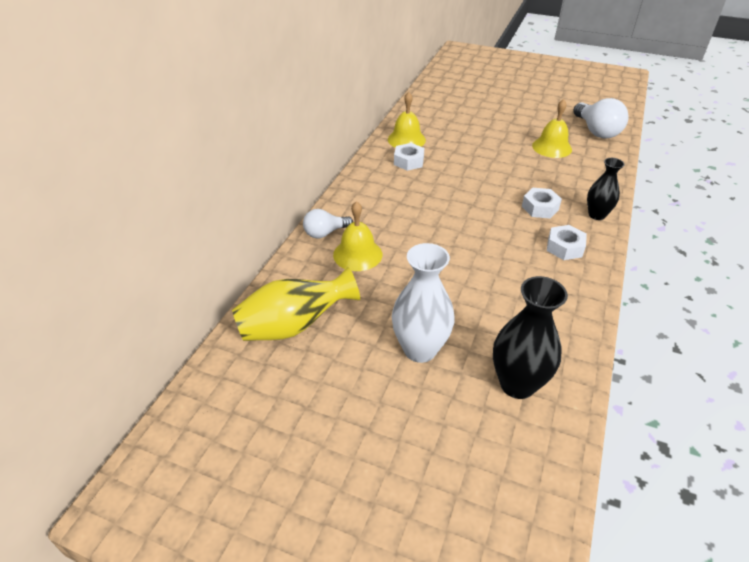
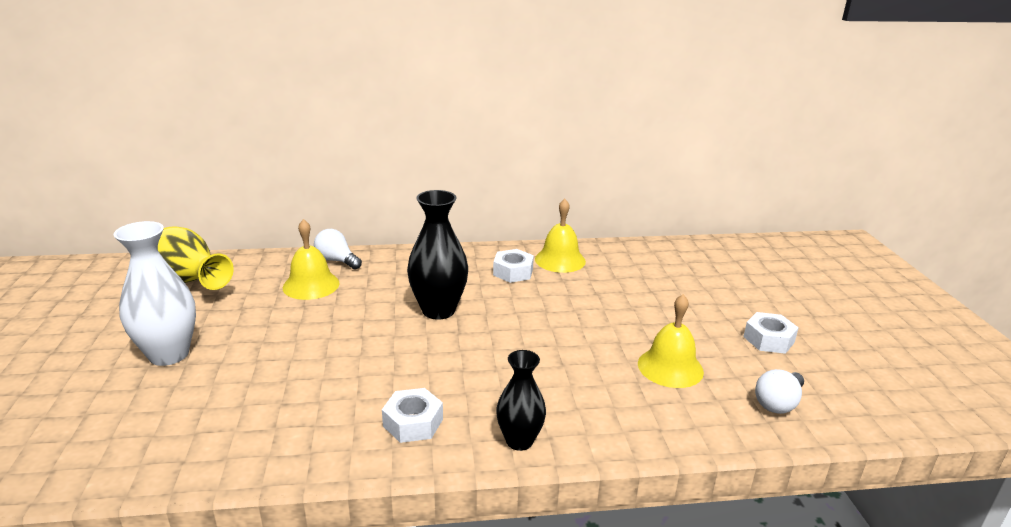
camera: 60 degrees right, 15 degrees down
(517, 384) = (123, 430): black vase -> black vase (438, 310)
(540, 208) = (494, 385): white nut -> white nut (768, 339)
(596, 131) = (778, 403): white light bulb -> white light bulb, size x0.61

